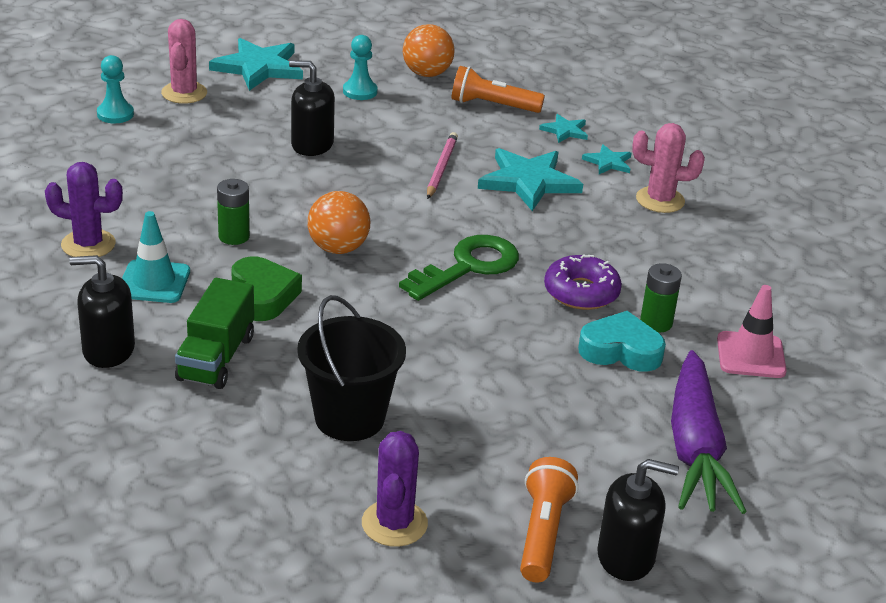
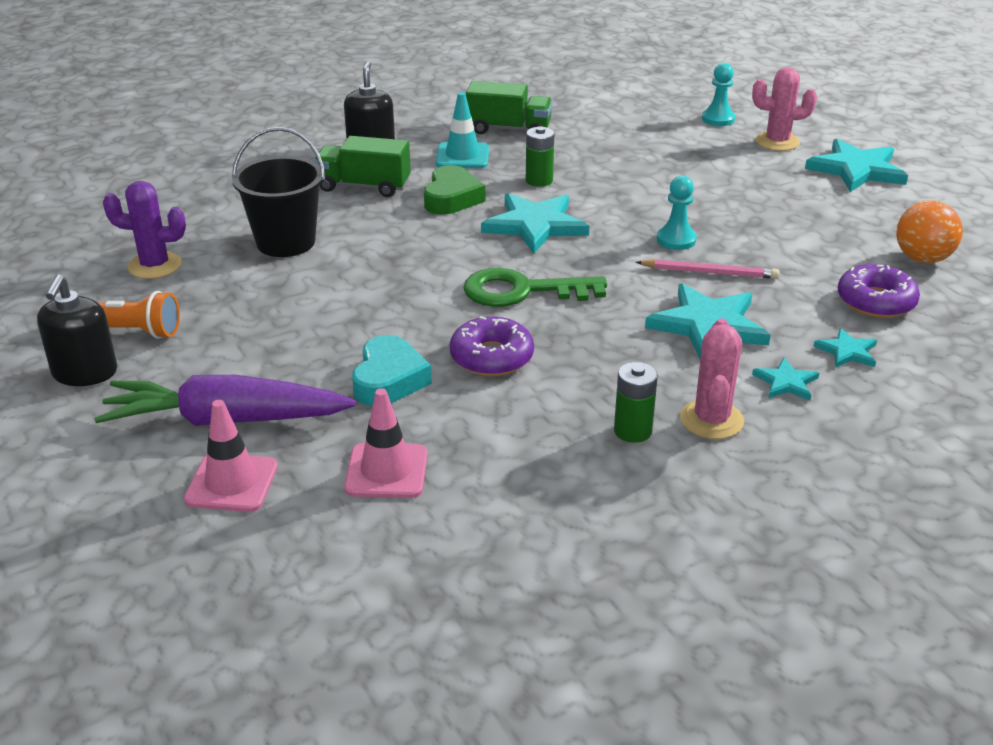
camera: 90 degrees right, 0 degrees up
(88, 244) = (509, 129): purple cactus -> green truck
(263, 296) = (452, 198): green heart -> green heart turned 60 degrees counterclockwise
(312, 144) = (717, 204): black soap dispenser -> none
(338, 248) = (535, 226): orange ball -> turquoise star
(360, 91) = (847, 222): turquoise pawn -> turquoise pawn (676, 240)
(468, 267) = (522, 291): green key -> green key turned 135 degrees clockwise
(492, 105) = (876, 301): orange flashlight -> purple donut
(656, 323) = (442, 405): green battery -> green battery (632, 431)
(783, 440) = (232, 483): none -> pink traffic cone

